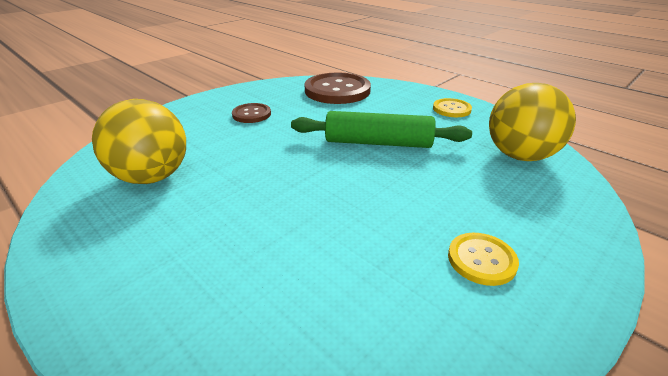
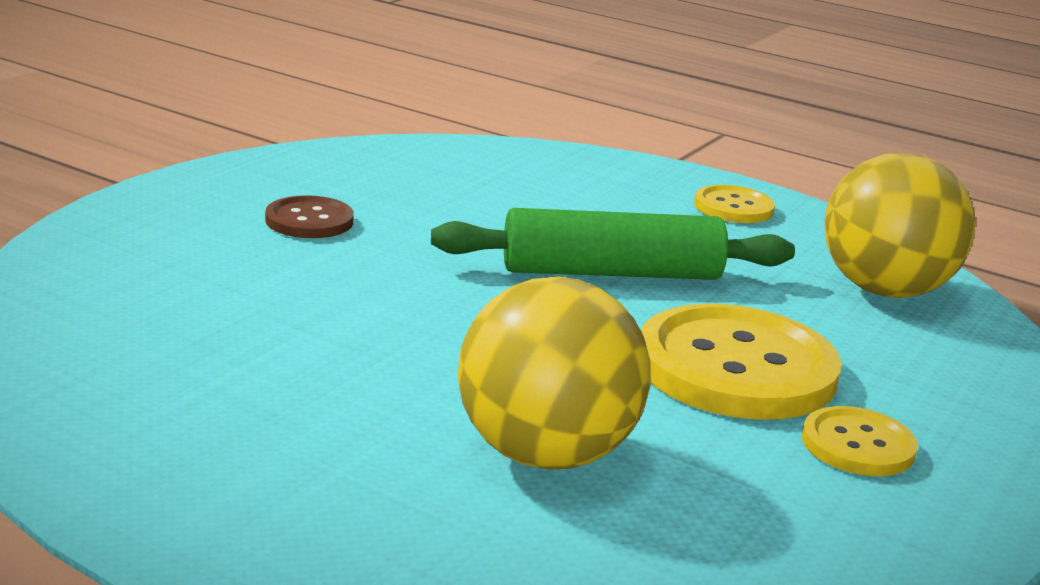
camera: 15 degrees left, 10 degrees down
(152, 177) = (179, 344): yellow ball -> yellow ball (545, 455)
(337, 90) = (474, 169): brown button -> none
(424, 201) = (736, 368): none -> yellow button

